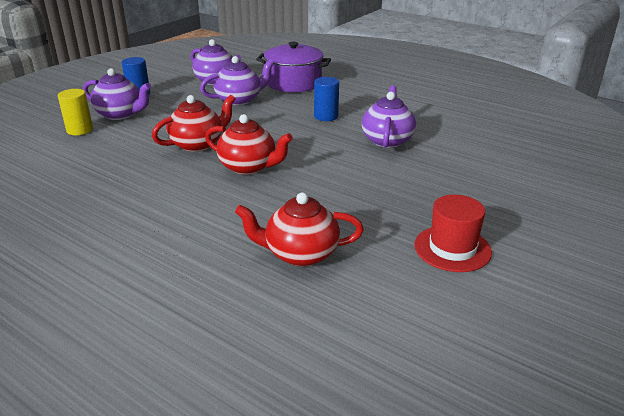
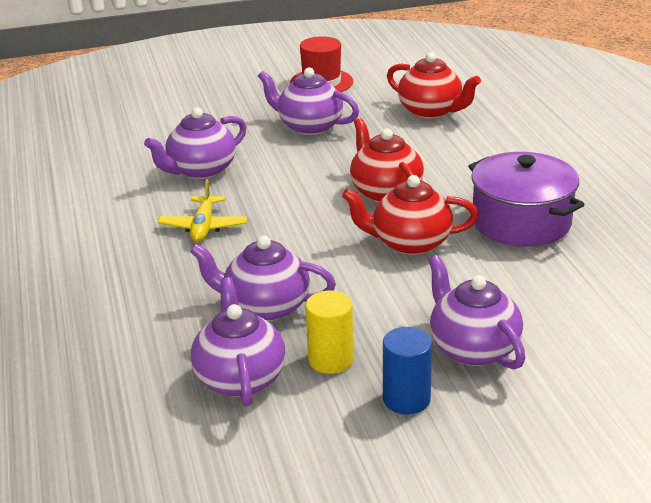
camera: 140 degrees left, 0 degrees up
(80, 130) = (554, 335): yellow cylinder -> yellow cylinder (330, 360)
(294, 83) = (133, 314): purple pot -> purple pot (521, 222)
(326, 116) = (203, 227): blue cylinder -> yellow plane
(378, 196) = (309, 126): none -> purple teapot

